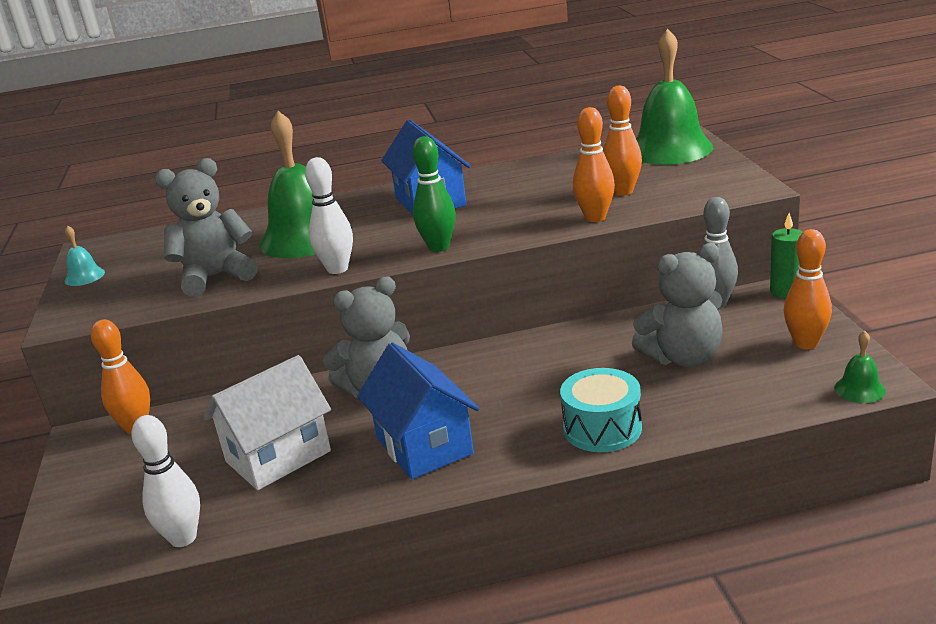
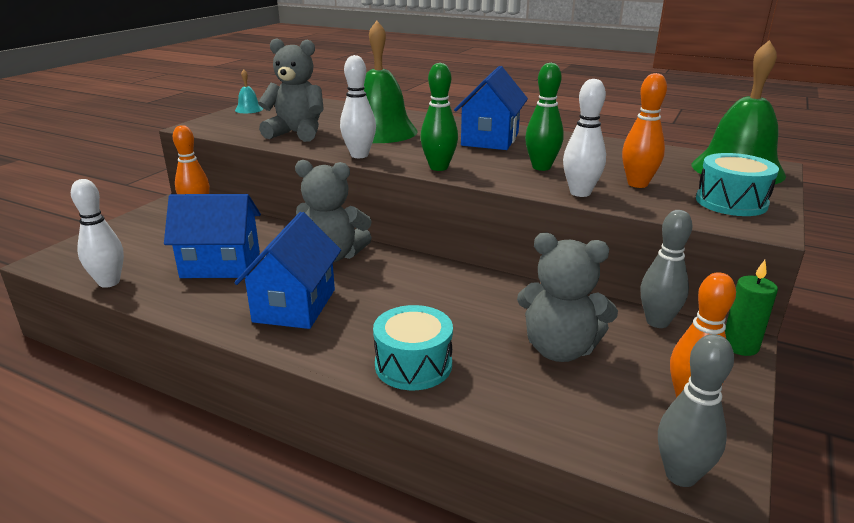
camera: 35 degrees right, 0 degrees up
(278, 456) = (221, 265): white house -> blue house
(525, 209) = (541, 167): none -> green bowling pin
(595, 218) = (580, 193): orange bowling pin -> white bowling pin
(707, 178) = (731, 202): none -> turquoise drum
(859, 389) = (681, 475): green bell -> grey bowling pin

